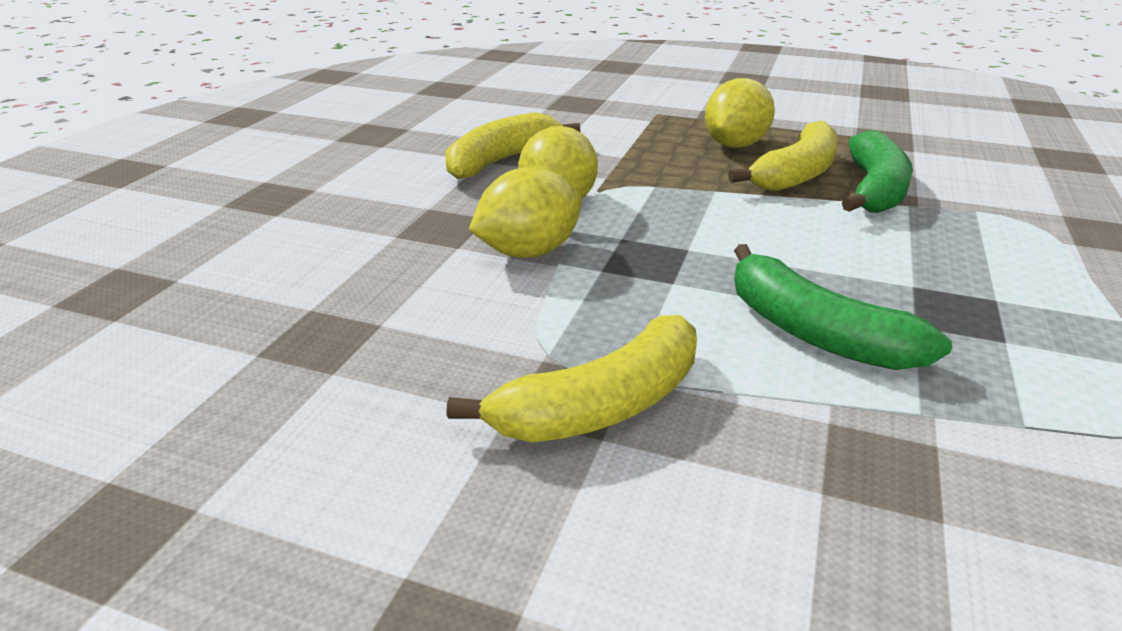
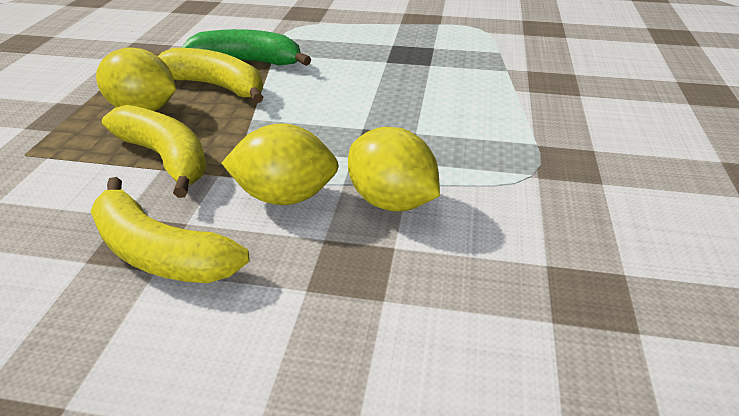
camera: 100 degrees left, 5 degrees up
(601, 405) = (568, 151): yellow banana -> yellow banana (165, 158)
(814, 332) = (452, 90): green banana -> none

